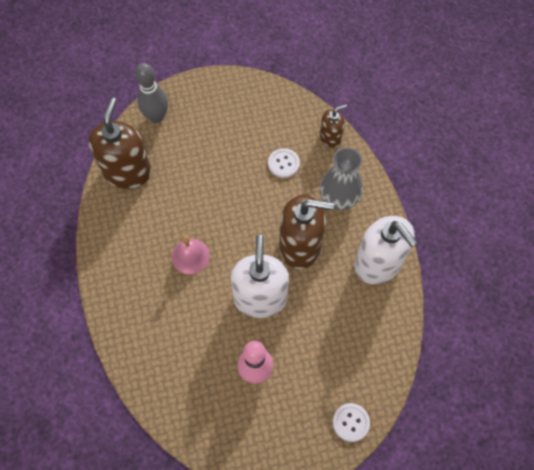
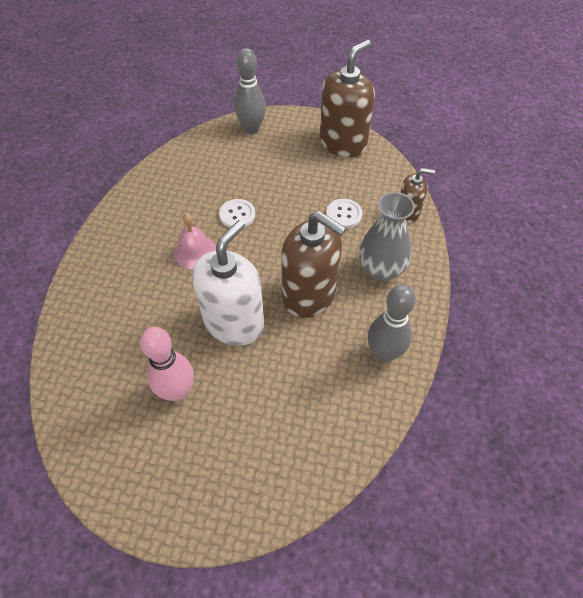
camera: 30 degrees right, 10 degrees down
(127, 172) = (193, 159): brown soap dispenser -> brown soap dispenser (343, 143)
(351, 422) = (240, 508): white button -> white button (237, 215)
(378, 264) = (384, 353): white soap dispenser -> grey bowling pin

